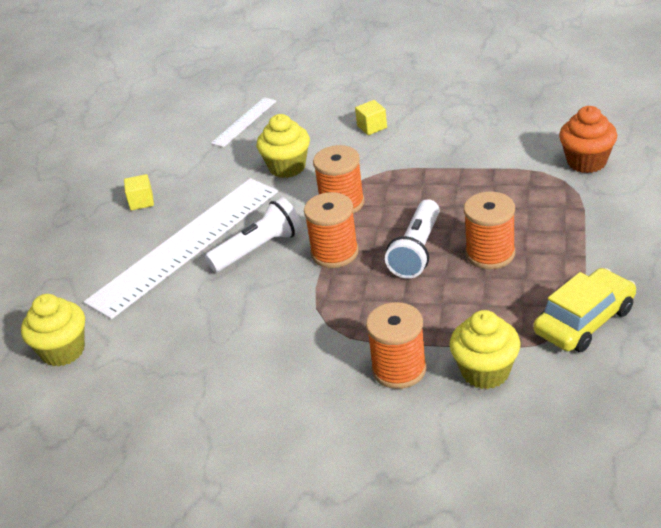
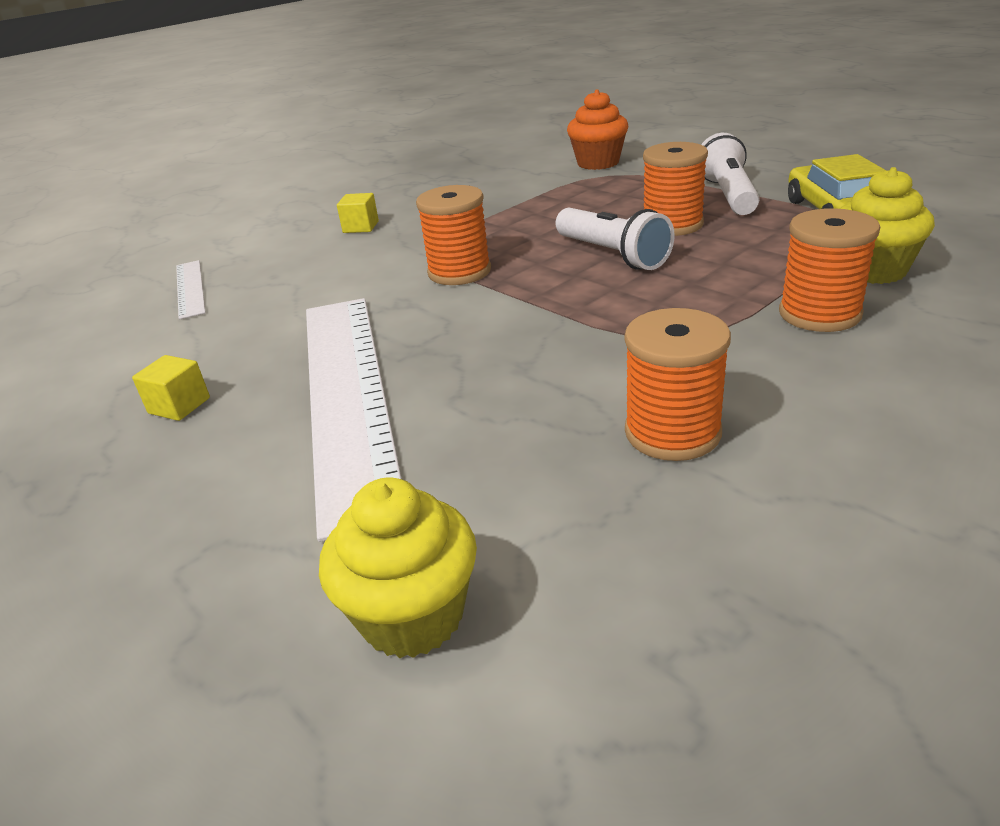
camera: 55 degrees left, 5 degrees down
(259, 248) = (452, 342): white flashlight -> white flashlight (728, 195)
(287, 167) = (331, 285): yellow cupcake -> none
(334, 253) = (543, 297): orange spool -> orange spool (672, 432)

